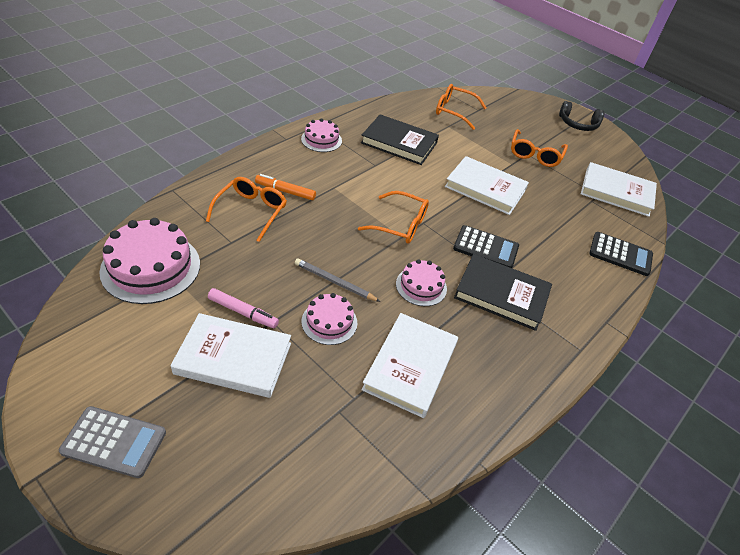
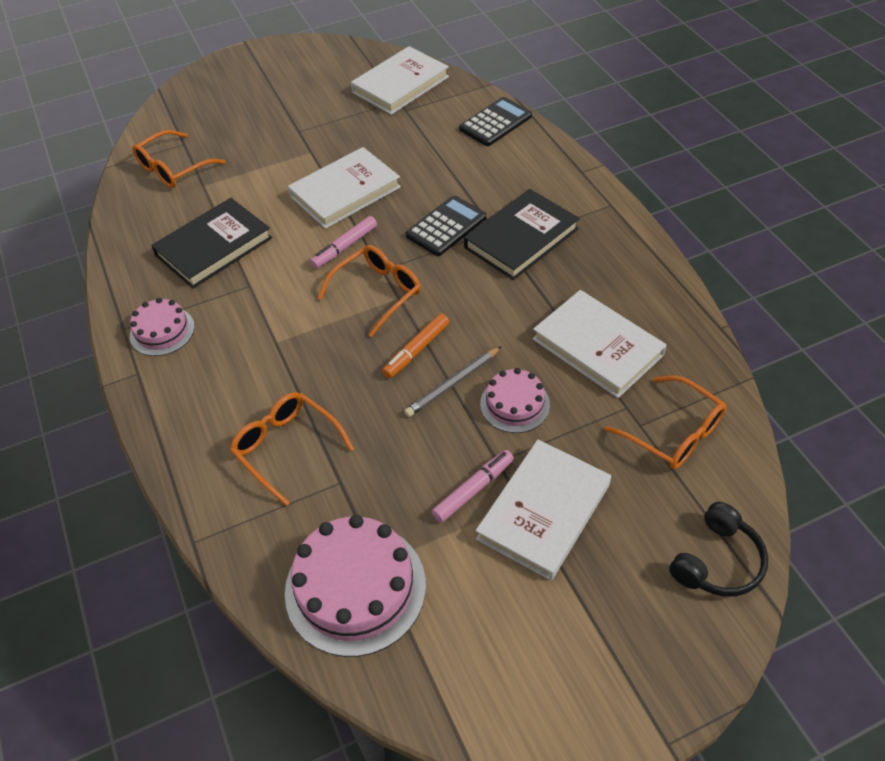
camera: 60 degrees left, 5 degrees up
(114, 442) = (635, 653): grey calculator -> none
(285, 191) = (260, 399): orange marker -> orange marker (416, 350)
(421, 286) = (486, 303): pink cake -> none
(433, 200) = (345, 247): none -> pink marker
(535, 154) = (303, 125): orange glasses -> orange glasses (674, 433)
(578, 124) = (263, 64): black headphones -> black headphones (717, 561)

